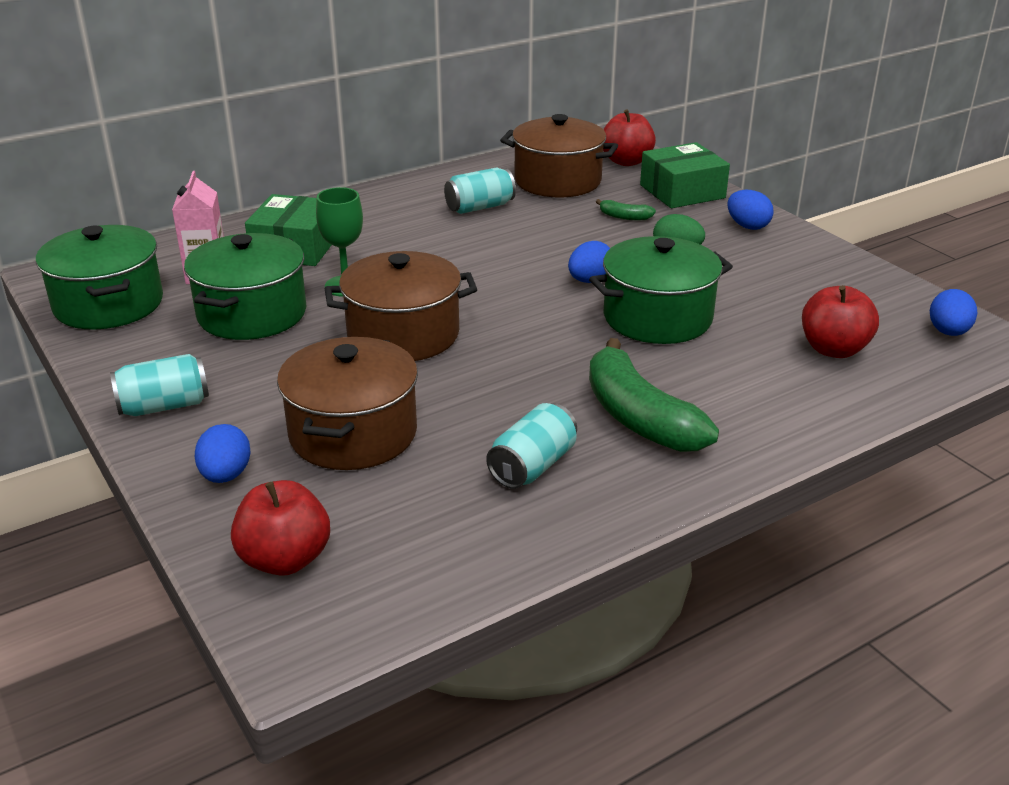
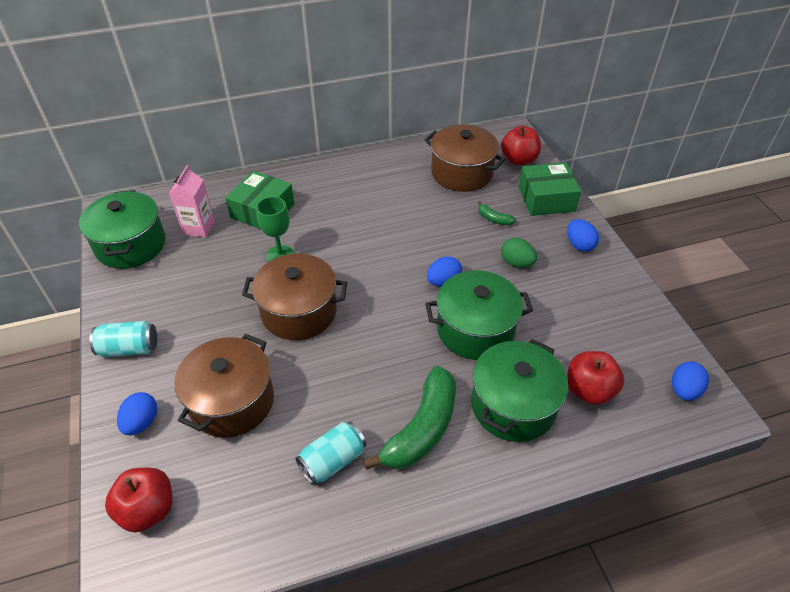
camera: 15 degrees right, 15 degrees up
(252, 314) = (212, 271): green pot -> green pot (513, 405)
(480, 207) = (398, 191): turquoise can -> none
(638, 417) = (422, 429): green banana -> green banana turned 135 degrees counterclockwise

